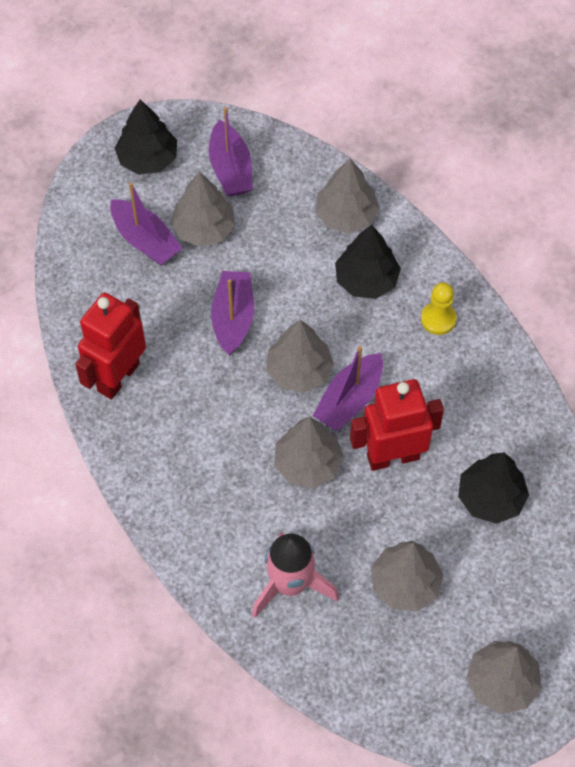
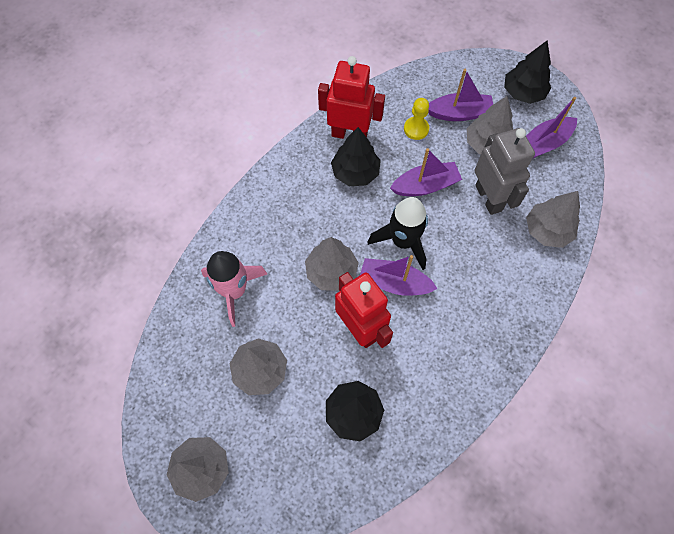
camera: 70 degrees right, 5 degrees up
(145, 240) = (459, 113): purple boat -> purple boat turned 120 degrees counterclockwise
(279, 257) = (489, 198): none -> grey robot
(299, 371) = (403, 241): grey tree -> black rocket
(366, 280) = (500, 262): black tree -> black tree (355, 172)
(438, 319) = (491, 324): yellow pawn -> yellow pawn (416, 129)

